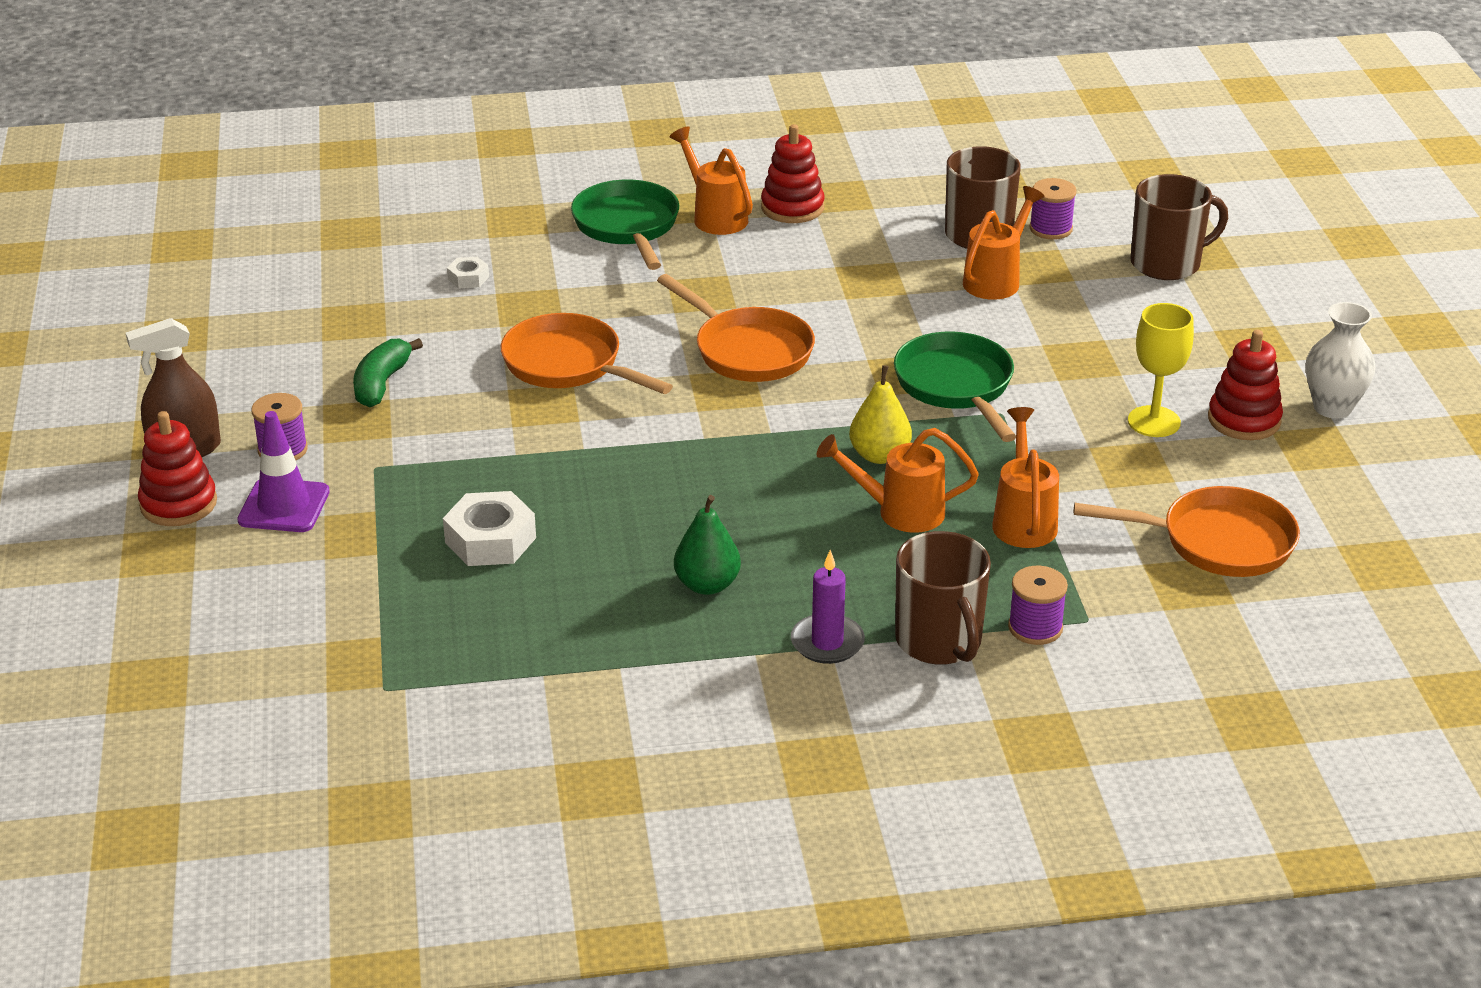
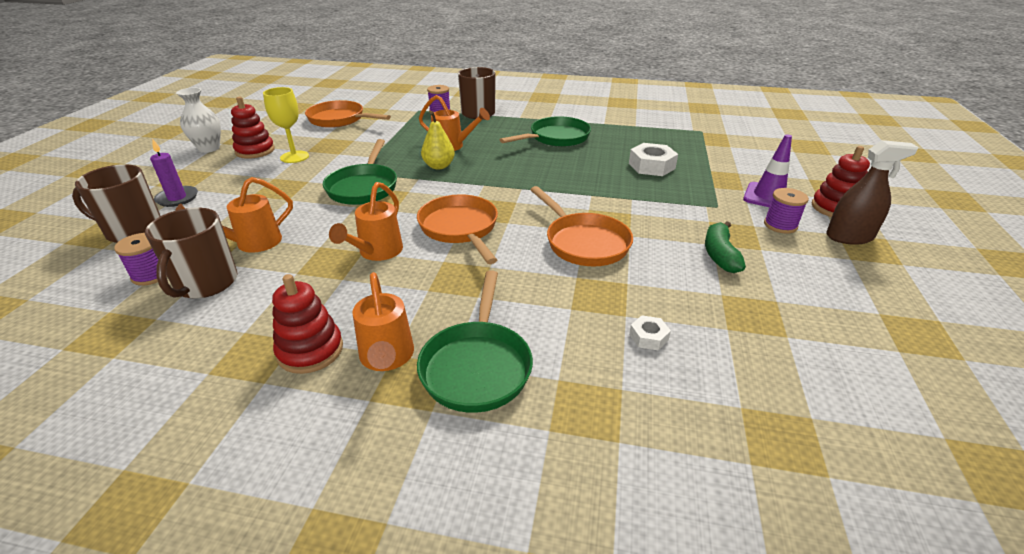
camera: 160 degrees left, 0 degrees up
(381, 384) = (720, 255): green banana -> green banana turned 150 degrees clockwise
(707, 585) = (556, 138): green pear -> green pan
(827, 642) = (519, 118): purple candle -> purple candle (177, 198)
(1023, 519) = (403, 136): orange watering can -> orange watering can (376, 253)

